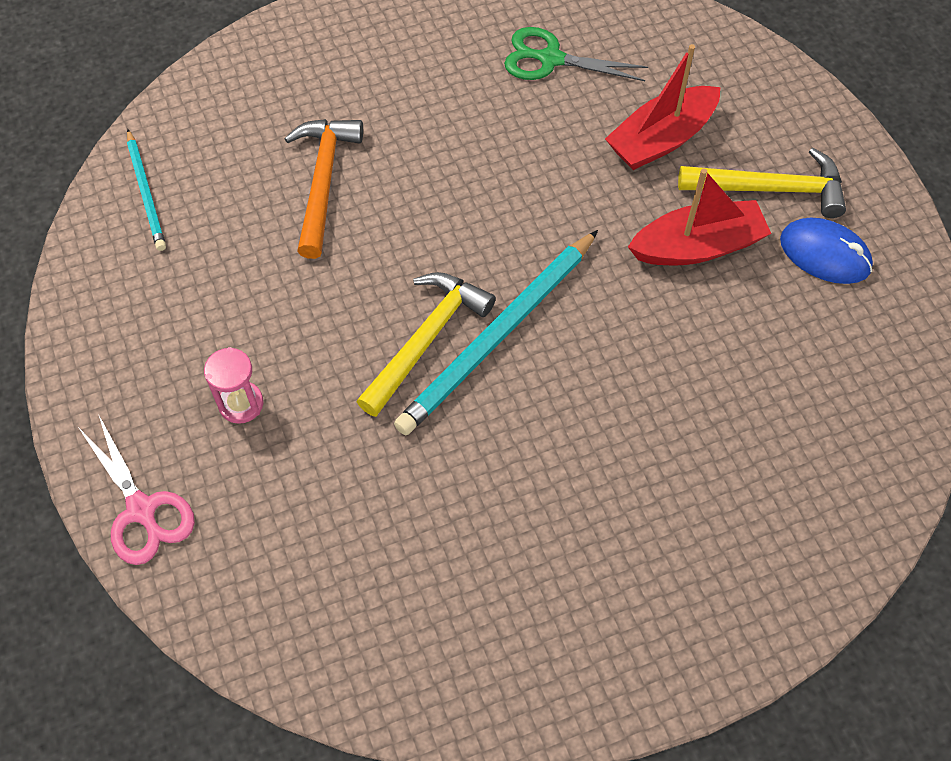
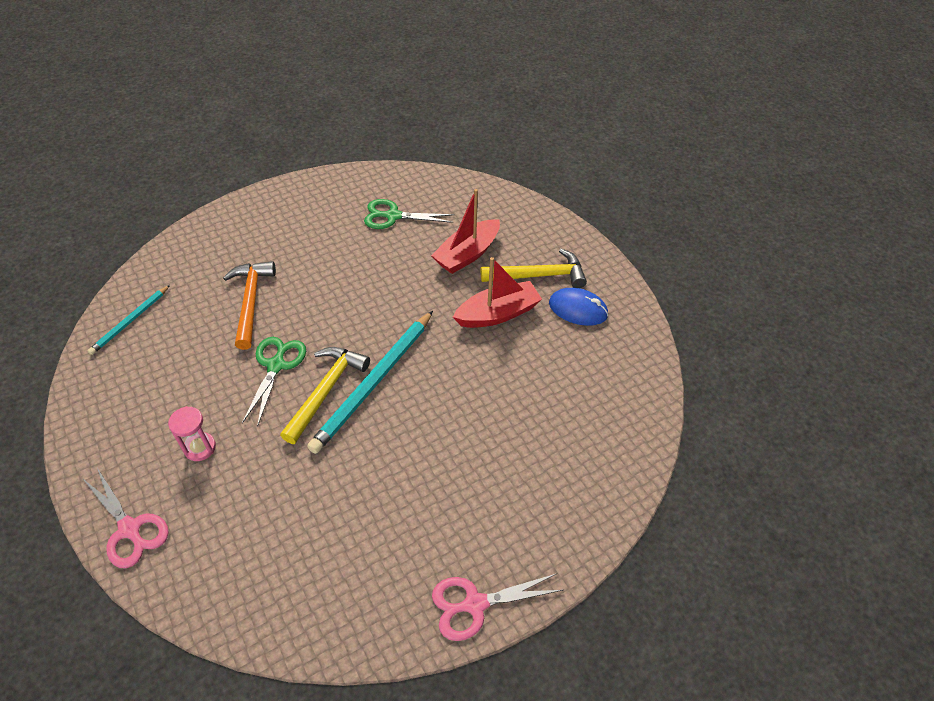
camera: 10 degrees left, 10 degrees down
(146, 193) = (130, 321): turquoise pencil -> turquoise pencil turned 60 degrees clockwise
(355, 290) = (276, 365): none -> green scissors
(612, 687) = (475, 604): none -> pink scissors

